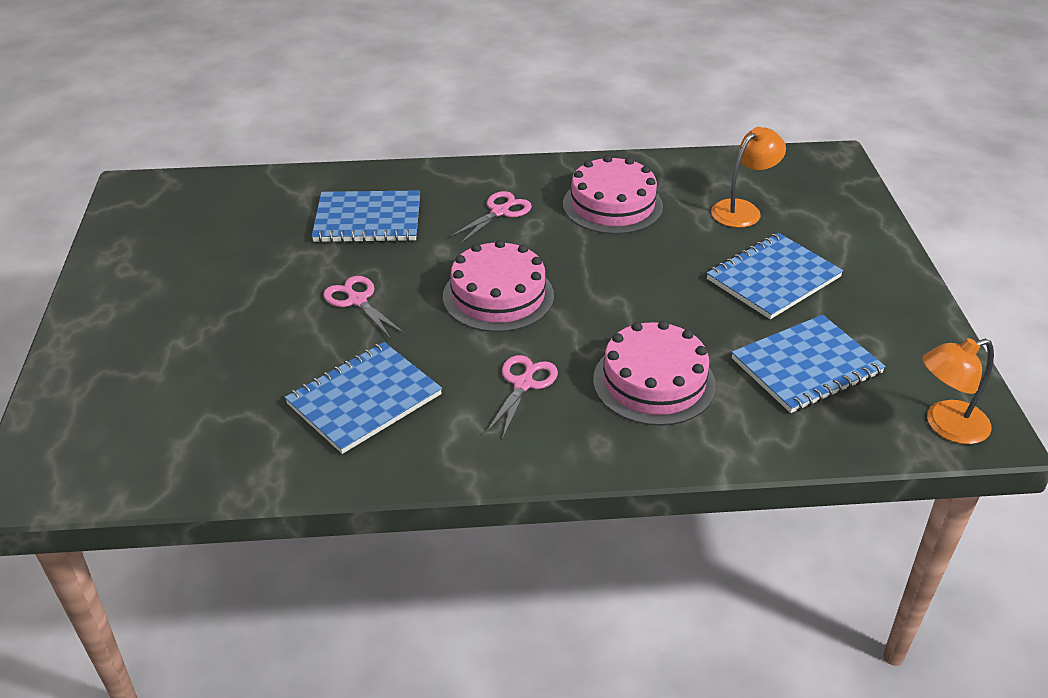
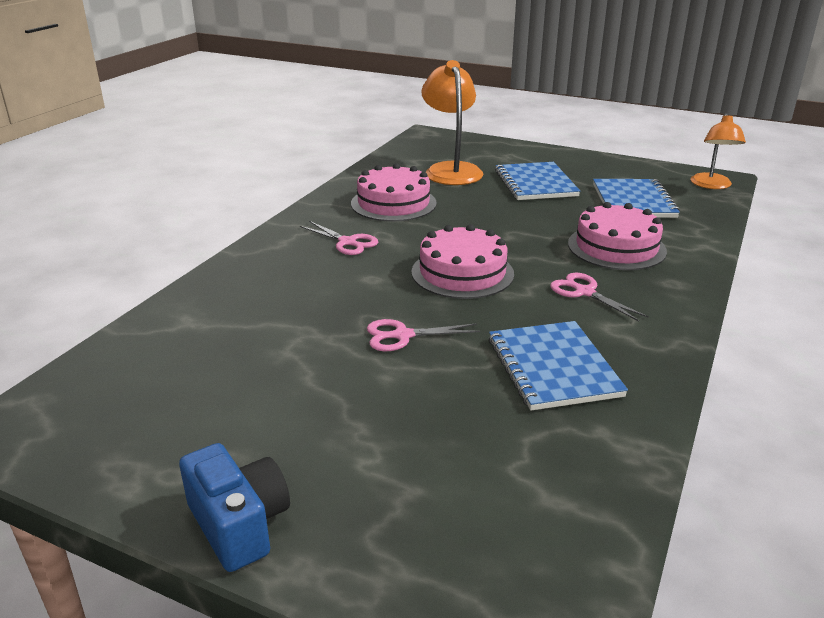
camera: 60 degrees left, 10 degrees down
(91, 315) = (239, 524): none -> blue camera
(368, 219) = (280, 300): blue notebook -> none
(500, 212) = (348, 242): pink scissors -> pink scissors turned 150 degrees clockwise
(743, 210) = (451, 170): orange lamp -> orange lamp, size x1.51

